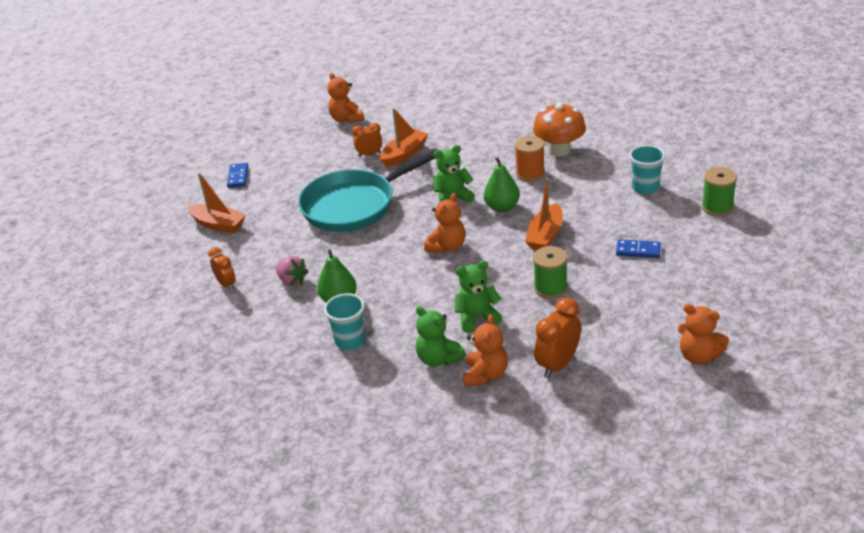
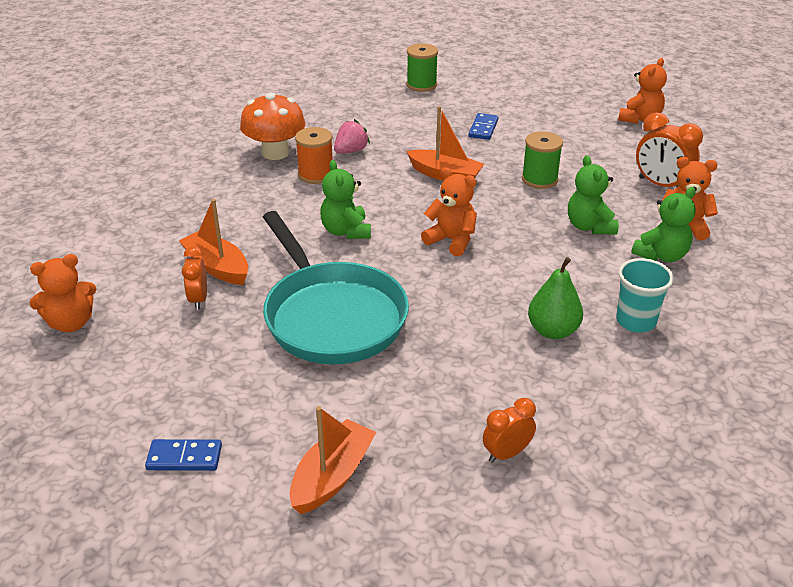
camera: 90 degrees left, 0 degrees up
(292, 281) = (506, 377): pink strawberry -> pink strawberry (351, 151)
(502, 207) = (380, 198): green pear -> none
(645, 188) = (375, 113): turquoise cup -> none

